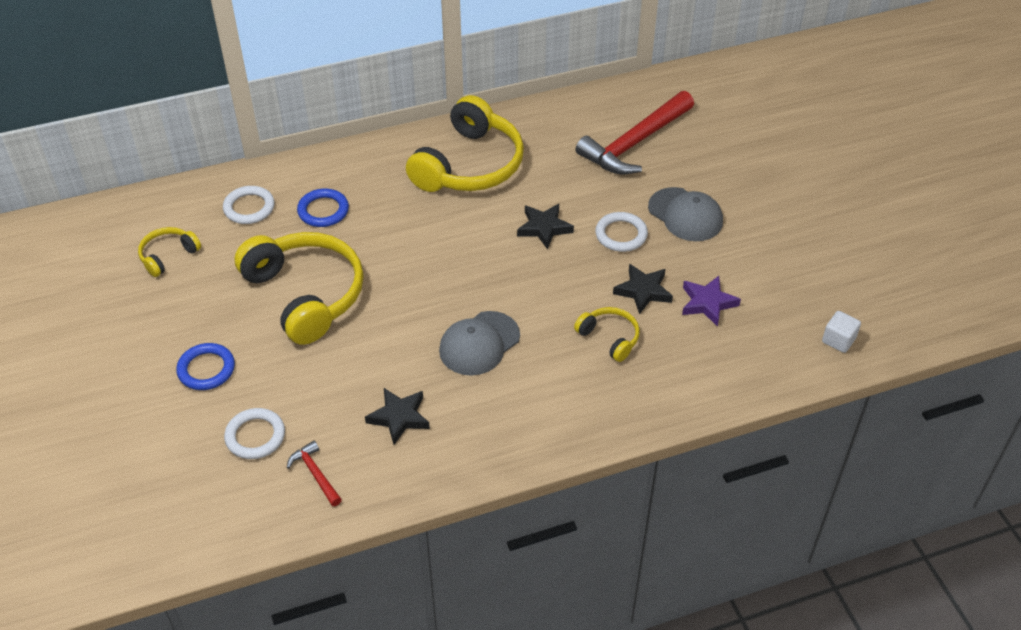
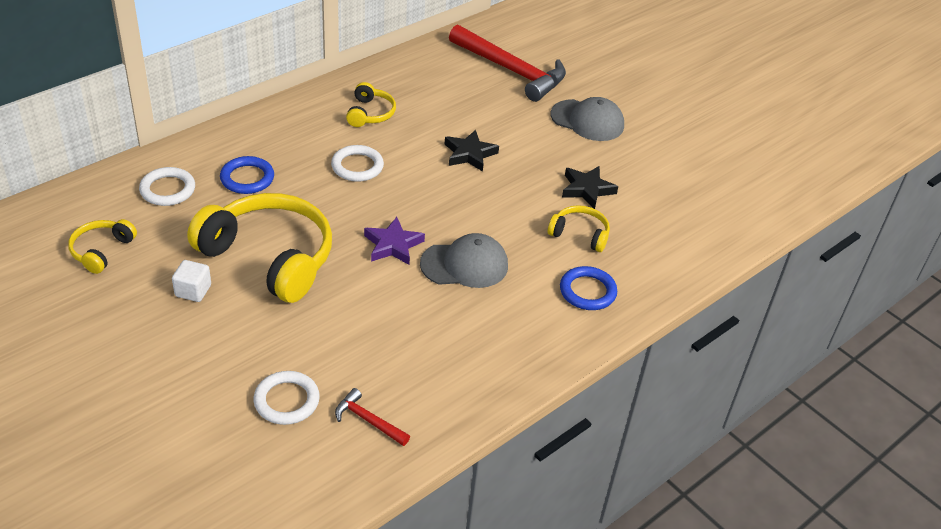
camera: 25 degrees left, 5 degrees down
(206, 369) = (200, 349): blue ring -> blue ring (587, 291)
(399, 417) = (424, 347): black star -> none
(469, 165) = (370, 113): yellow headphones -> yellow headphones, size x0.47
(479, 343) = (464, 265): grey cap -> grey cap turned 120 degrees counterclockwise
(621, 235) = (541, 147): white ring -> white ring (357, 166)
(635, 143) = (511, 70): red hammer -> red hammer turned 75 degrees counterclockwise
(707, 303) = (647, 188): purple star -> purple star (393, 245)
(838, 340) = (769, 195): white cube -> white cube (193, 291)

